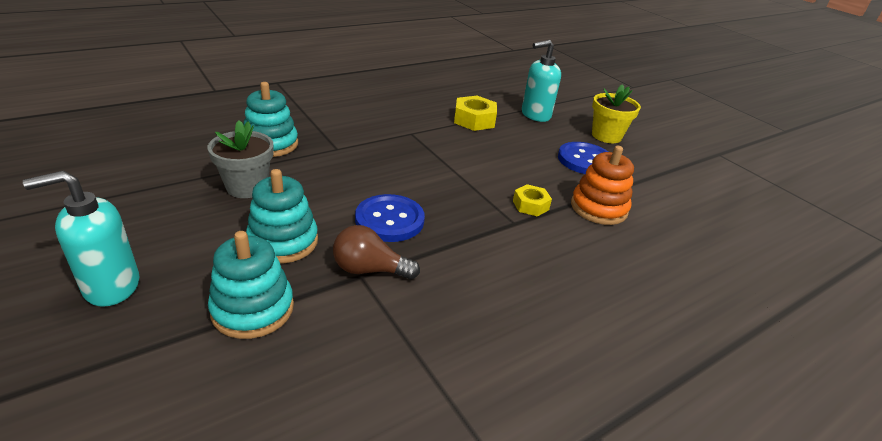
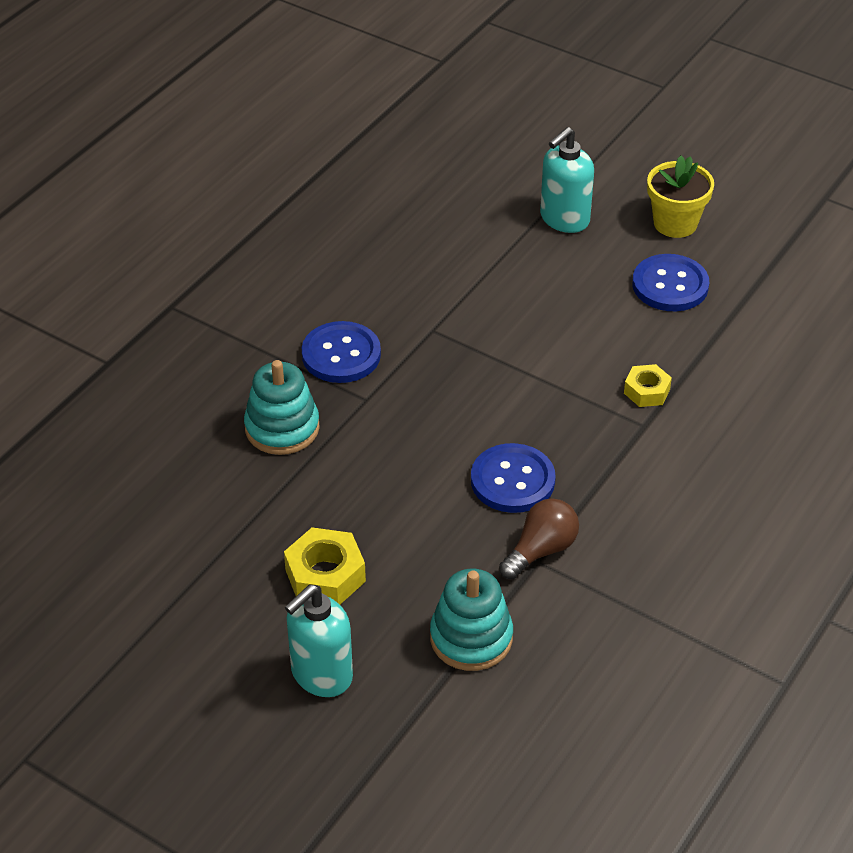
camera: 20 degrees left, 10 degrees up
(247, 187) = (322, 505): grey flower pot -> none
(283, 241) = (429, 556): turquoise stacking toy -> none
(345, 126) = (341, 355): none -> blue button
(370, 270) = (541, 550): brown light bulb -> brown light bulb turned 150 degrees clockwise
(474, 120) = (492, 267): yellow nut -> yellow nut (325, 576)
(598, 208) = (722, 362): orange stacking toy -> none

